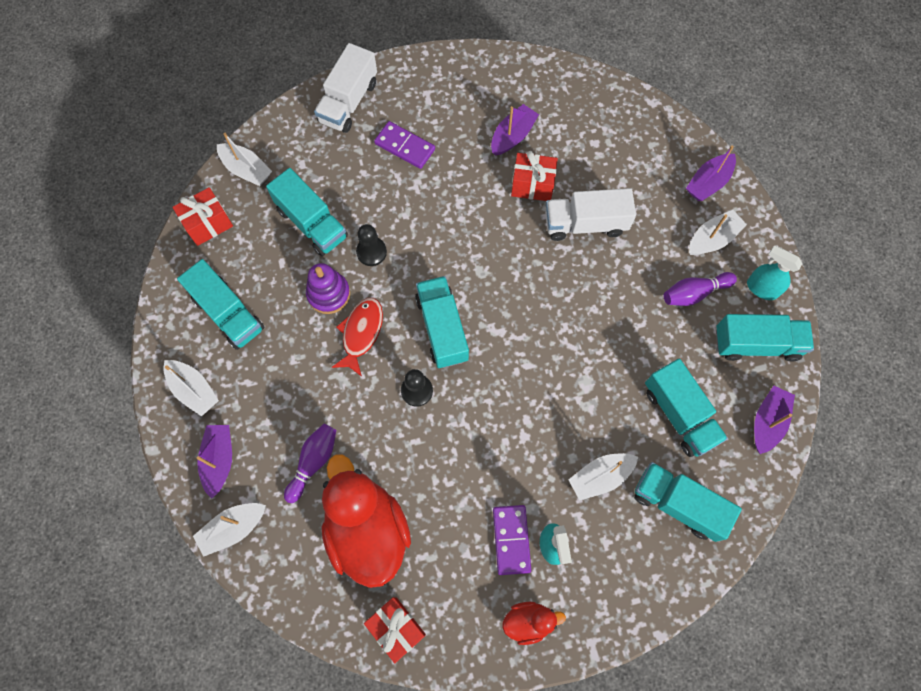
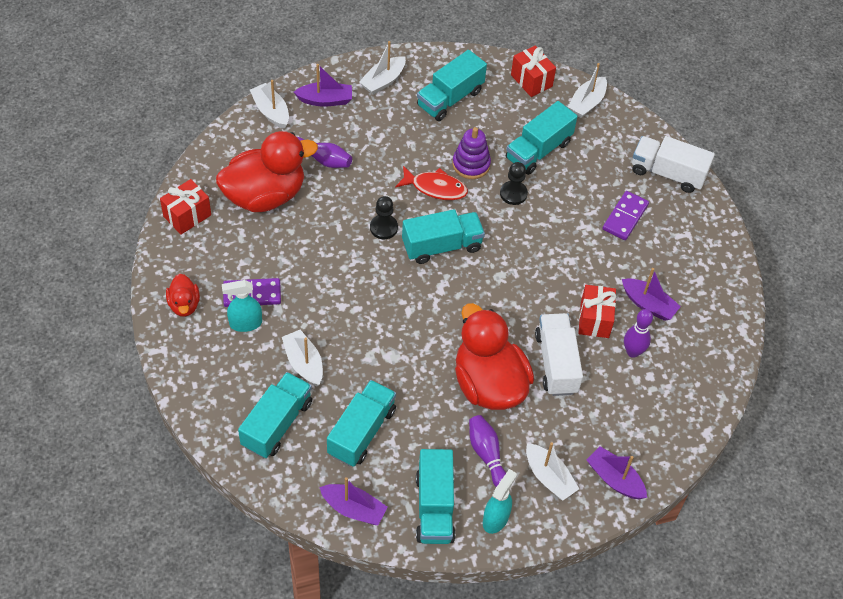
camera: 85 degrees right, 15 degrees down
(568, 155) = (633, 352): none -> purple bowling pin
(613, 288) = (489, 384): none -> red duck
(679, 414) = (361, 432): turquoise truck -> turquoise truck turned 150 degrees clockwise

